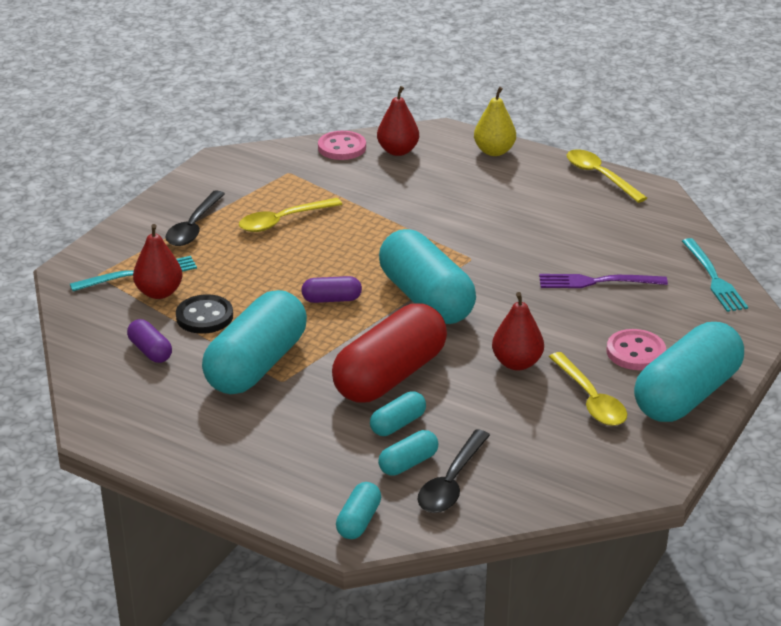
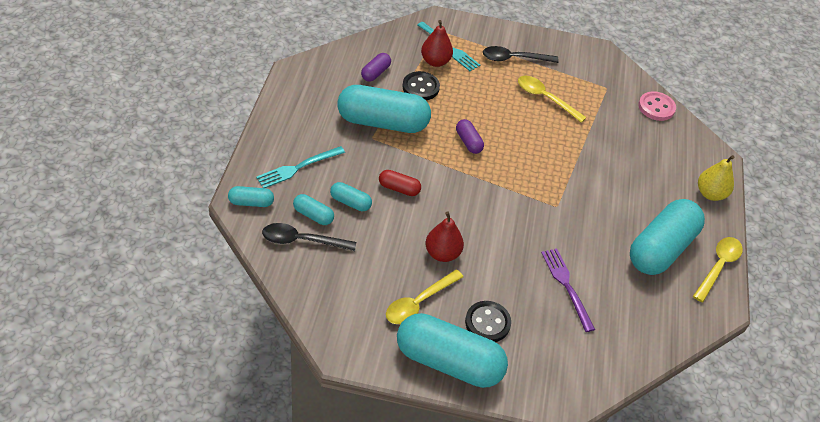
camera: 65 degrees right, 15 degrees up
(390, 376) = (399, 188): red capsule -> red capsule, size x0.45
(398, 151) = (672, 138): red pear -> none
(426, 299) = (494, 190): turquoise capsule -> turquoise capsule (661, 249)
(635, 352) = (487, 323): pink button -> black button
(714, 278) = (613, 364): turquoise fork -> turquoise fork (297, 168)

